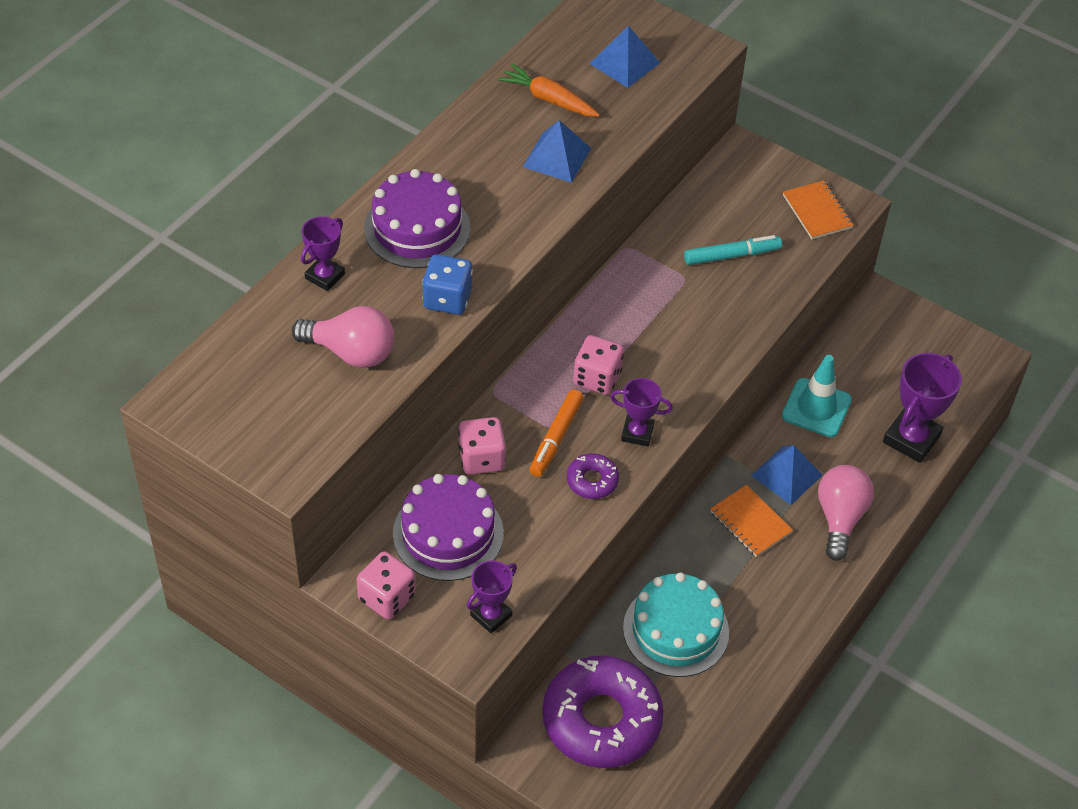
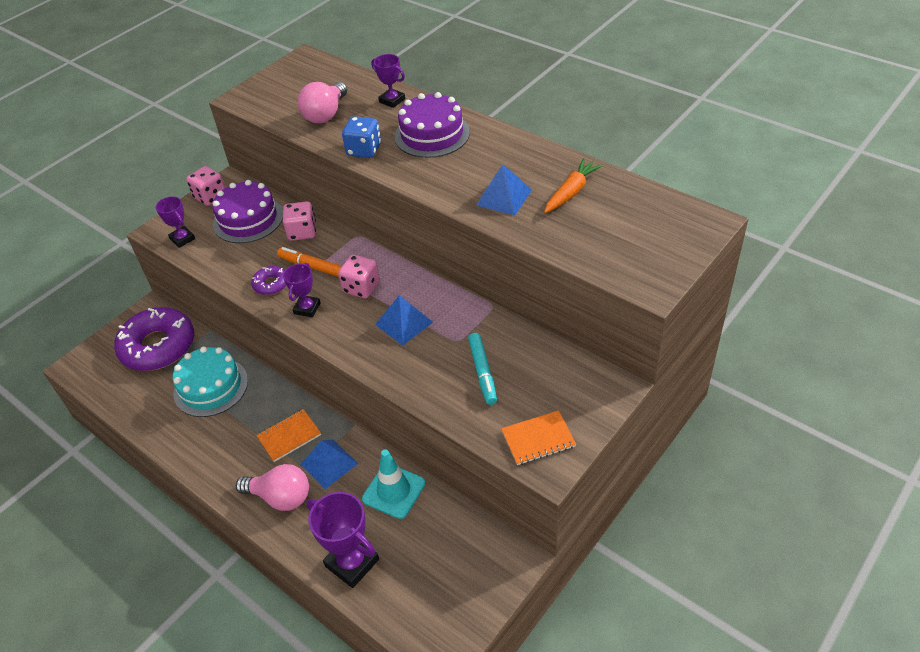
camera: 100 degrees right, 5 degrees down
(625, 63) = (622, 235): blue pyramid -> blue pyramid (403, 323)

